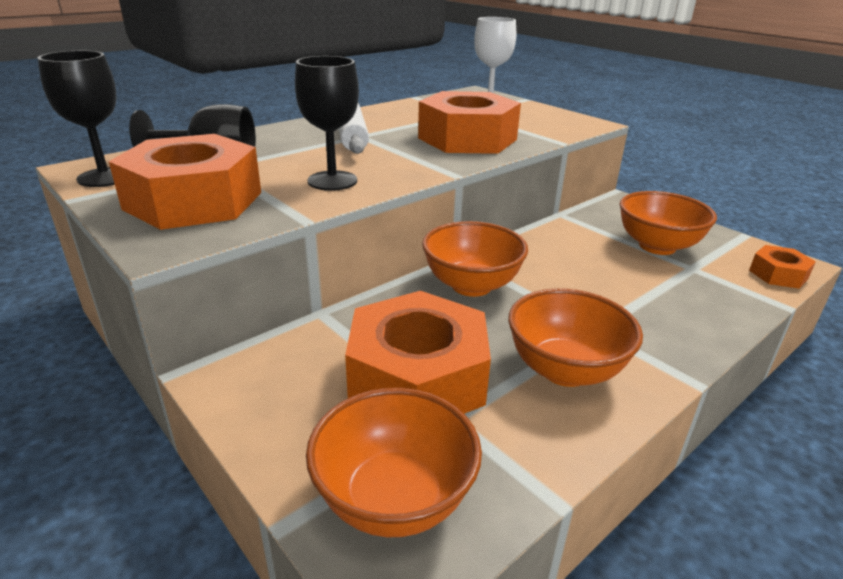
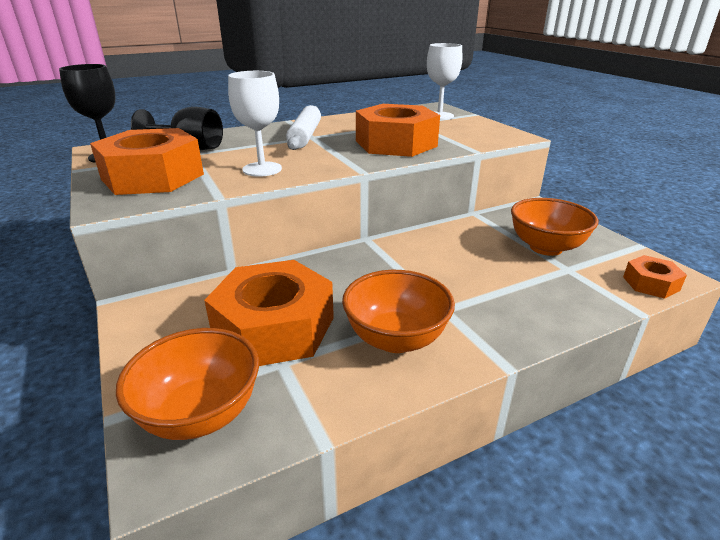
camera: 15 degrees right, 0 degrees up
(332, 181) = (262, 169): black goblet -> white goblet
(471, 285) = (361, 263): orange bowl -> none

